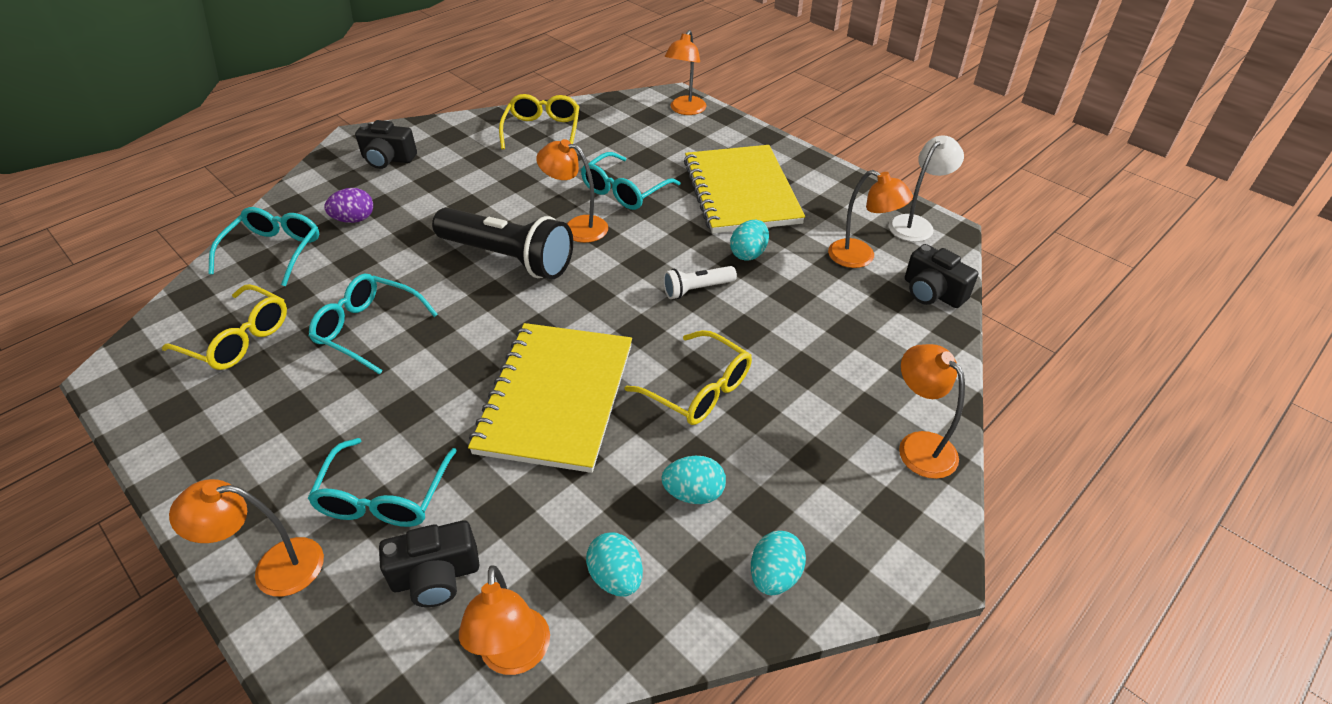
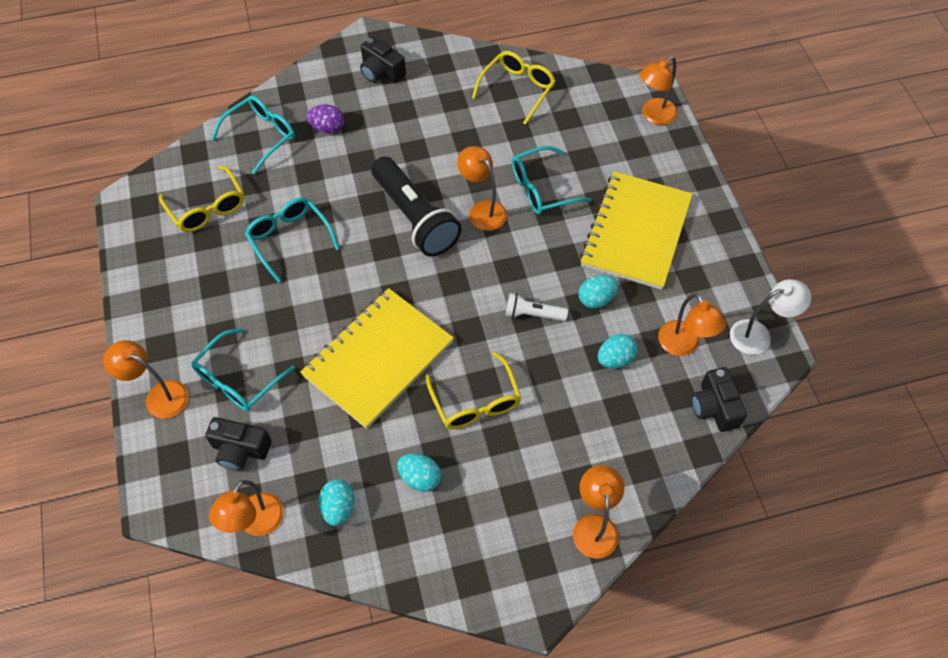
camera: 30 degrees right, 15 degrees up
(774, 575) = (431, 560): turquoise egg -> turquoise egg (615, 359)

